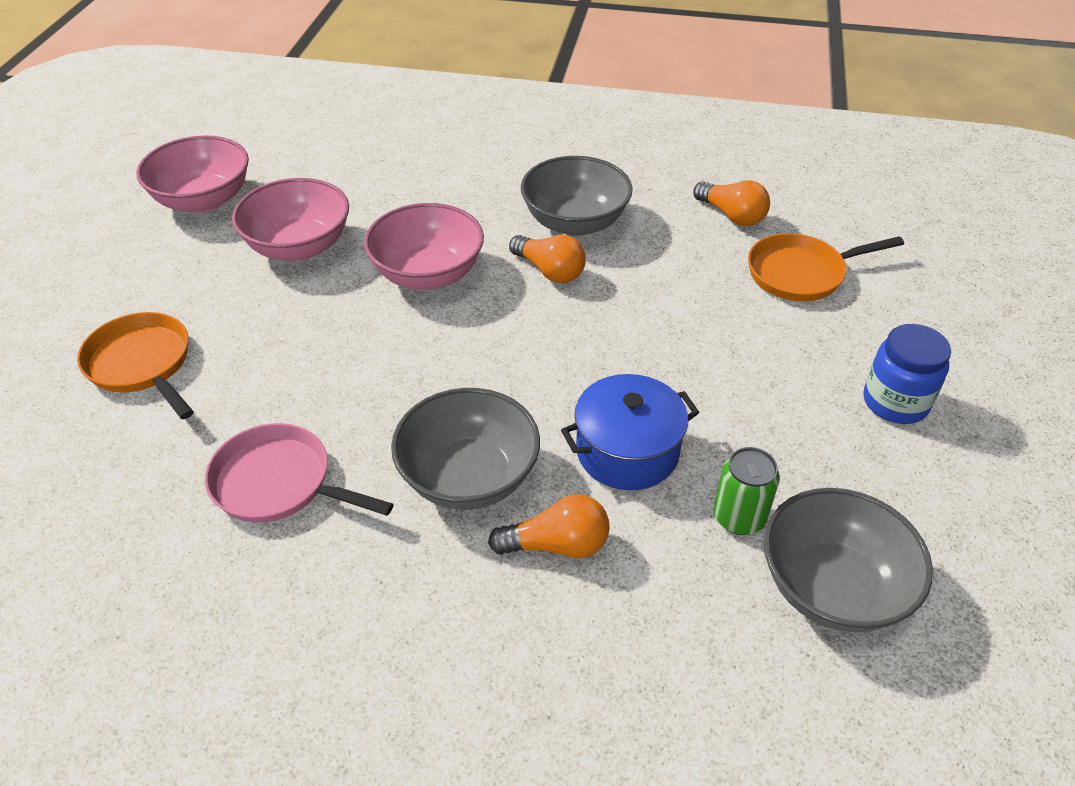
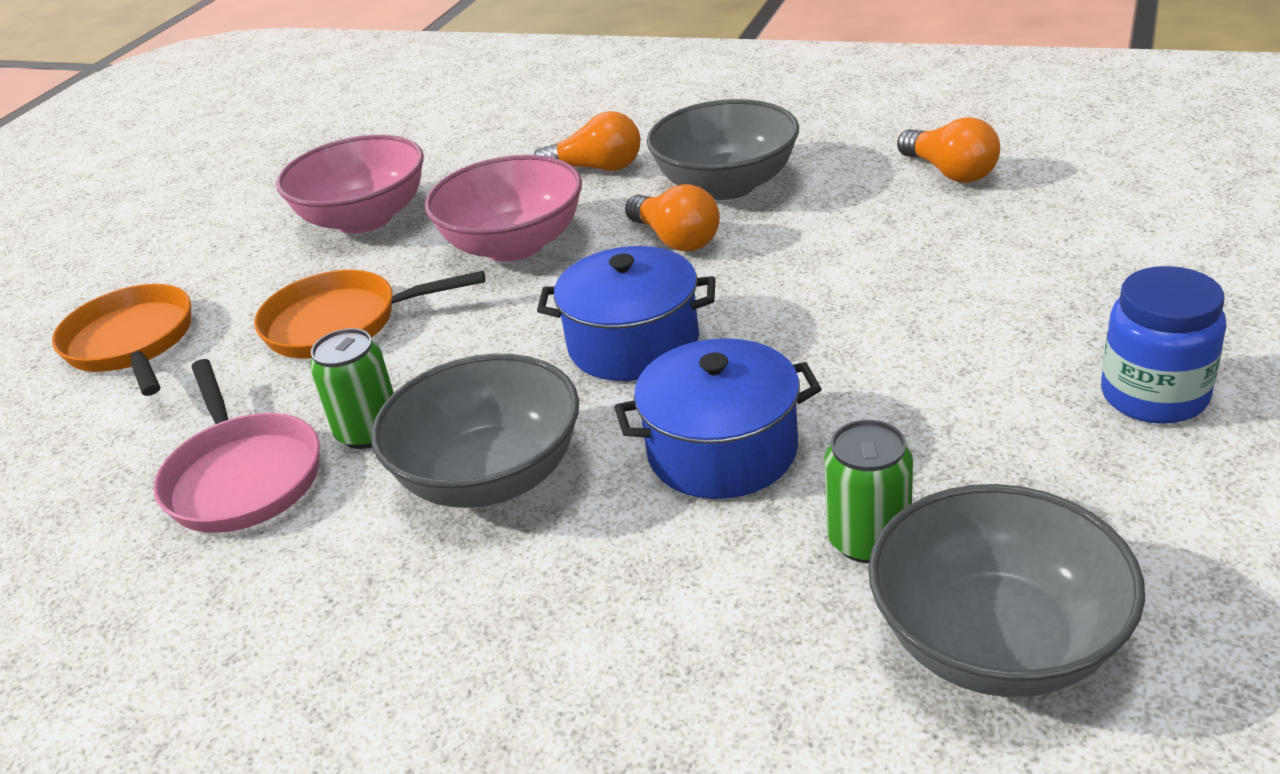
camera: 15 degrees right, 10 degrees down
(203, 200) = (270, 174): pink bowl -> none
(279, 483) = (243, 477): pink pan -> pink pan turned 150 degrees counterclockwise
(365, 441) = (369, 431): none -> green can
(542, 363) = (633, 344): none -> blue pot
(557, 545) = (586, 565): orange light bulb -> orange light bulb (596, 168)
(801, 273) = (1037, 237): orange pan -> orange pan (341, 323)

